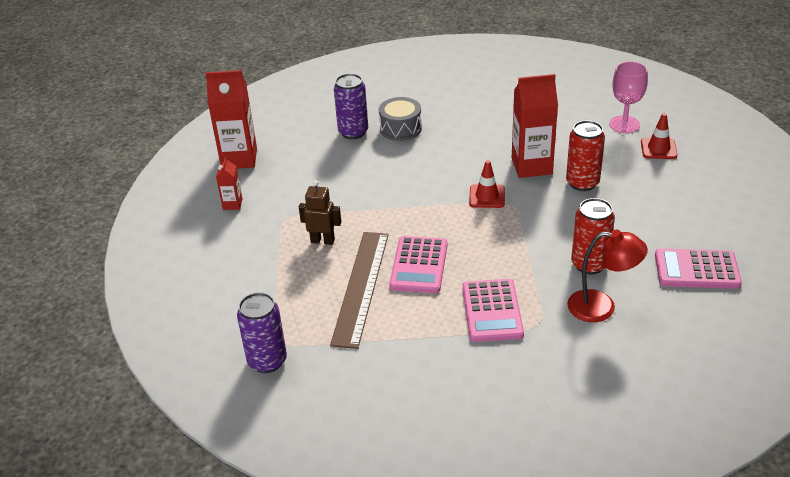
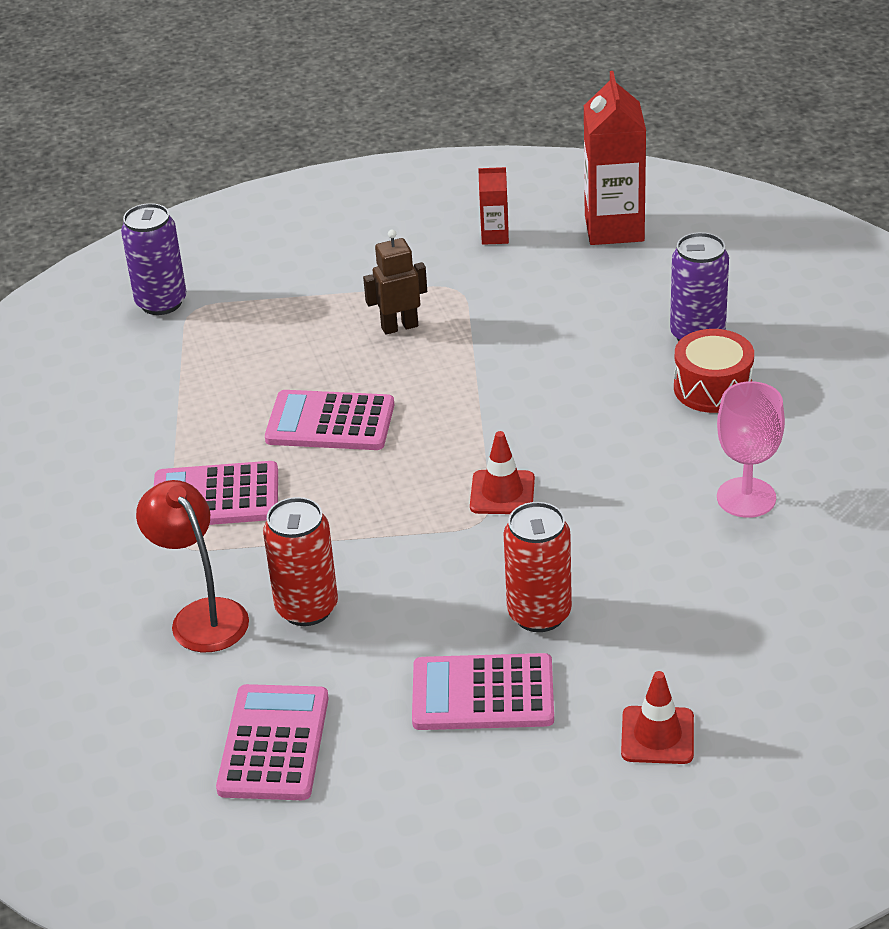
camera: 90 degrees right, 0 degrees up
(322, 241) = (399, 327): brown robot -> brown robot turned 120 degrees counterclockwise
(360, 287) = (290, 369): brown ruler -> none
(400, 128) = (712, 388): grey drum -> red drum
(531, 166) = (594, 549): red carton -> none
(601, 307) = (202, 615): red lamp -> red lamp turned 135 degrees clockwise
(624, 124) = (747, 691): pink goblet -> pink goblet (746, 498)
(643, 199) = (483, 694): none -> pink calculator

